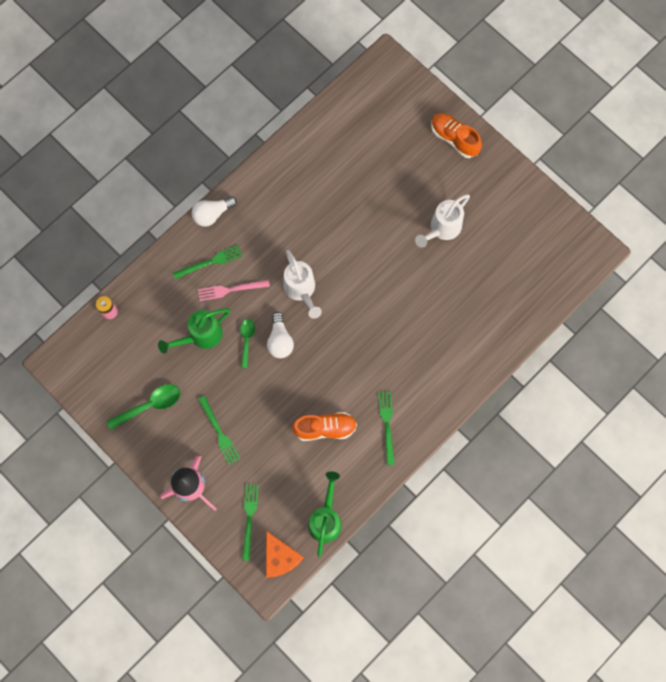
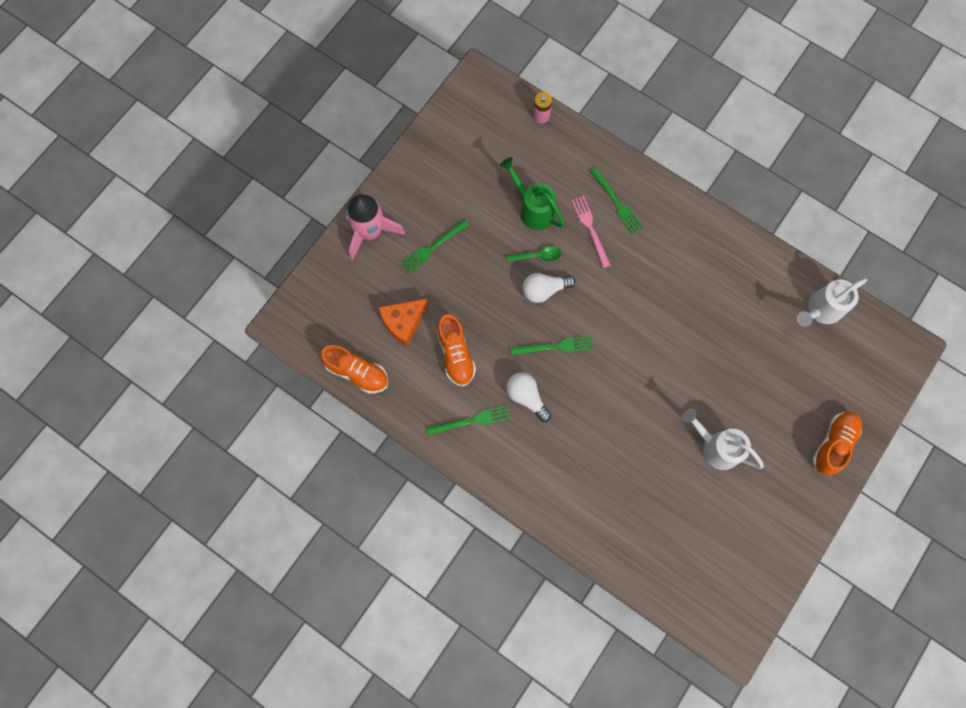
camera: 80 degrees right, 0 degrees up
(150, 405) = (449, 174): green spoon -> none
(212, 214) = (671, 194): white light bulb -> white light bulb (526, 397)
(249, 518) = (347, 294): green fork -> green fork (555, 347)
(280, 557) = (310, 332): orange cheese -> orange cheese (403, 322)
(301, 290) = (606, 302): white watering can -> white watering can (820, 310)
(326, 519) = (357, 372): green watering can -> orange shoe

